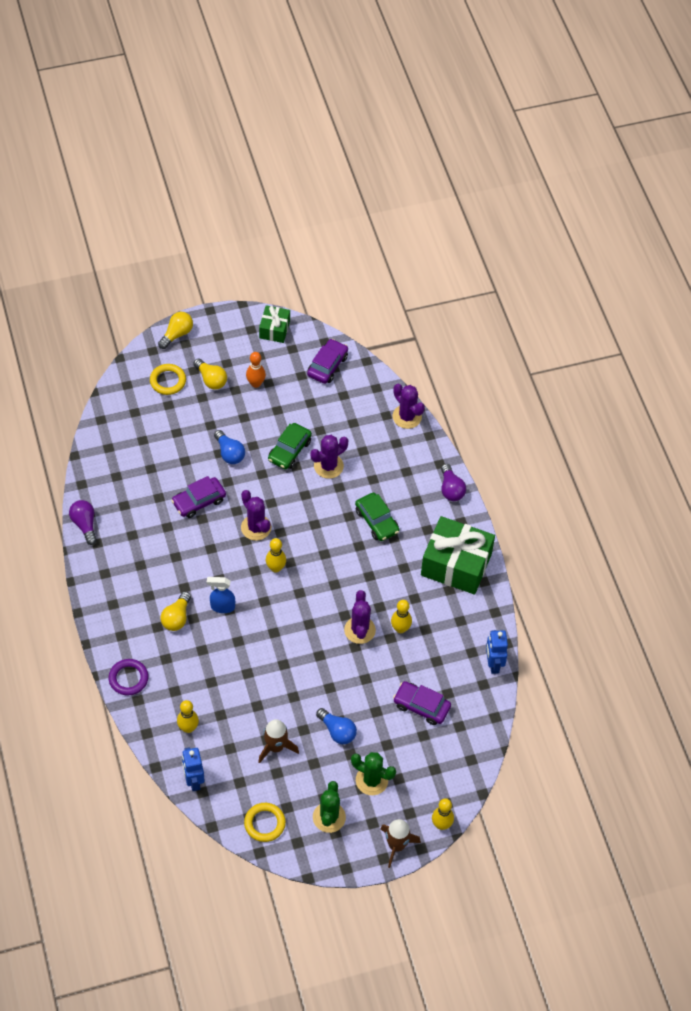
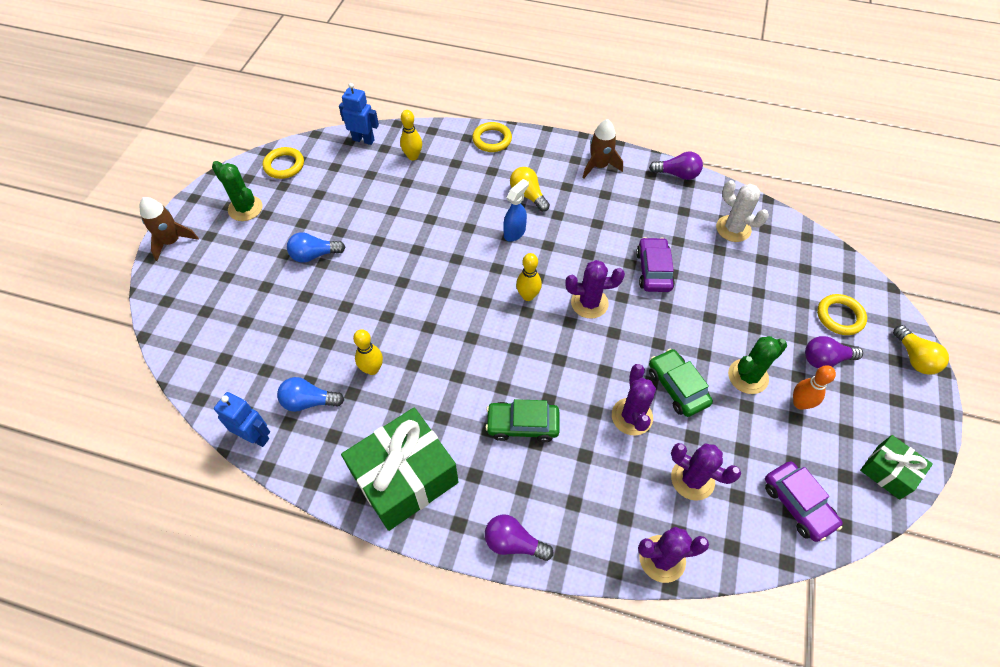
camera: 125 degrees right, 0 degrees up
(123, 467) = (733, 229): none -> white cactus
(128, 678) = (492, 140): purple ring -> yellow ring
(211, 380) = (825, 359): yellow light bulb -> purple light bulb
(229, 453) = (704, 326): blue light bulb -> blue light bulb (309, 401)
(275, 747) = (342, 204): brown rocket -> brown rocket (599, 166)
(359, 630) = (401, 331): purple cactus -> purple cactus (692, 479)
(371, 780) = (245, 255): green cactus -> green cactus (748, 376)
(421, 706) = (274, 337): purple car -> none
(441, 825) = (152, 285): yellow bowling pin -> none

